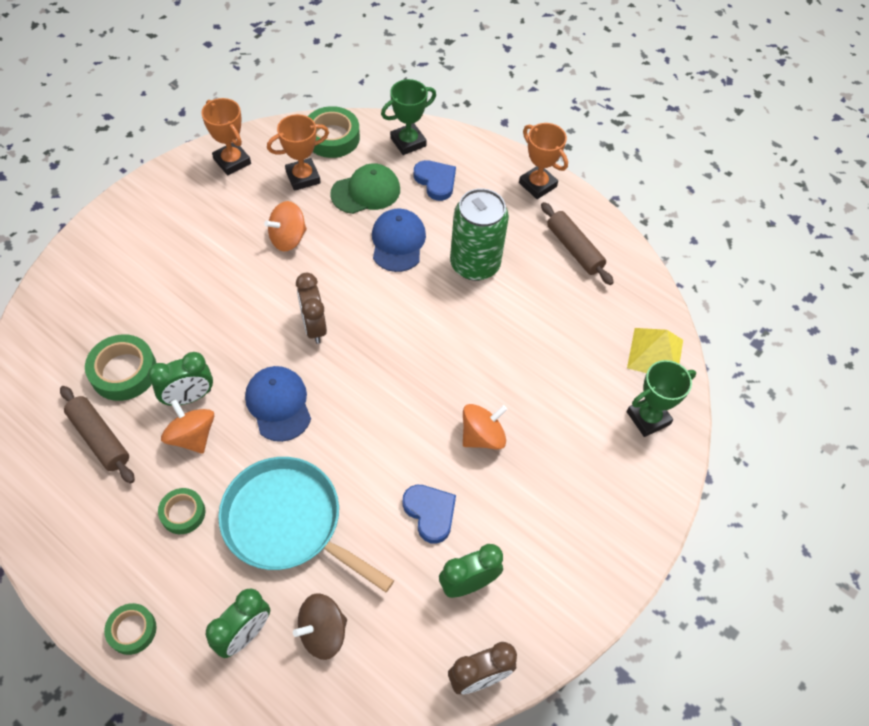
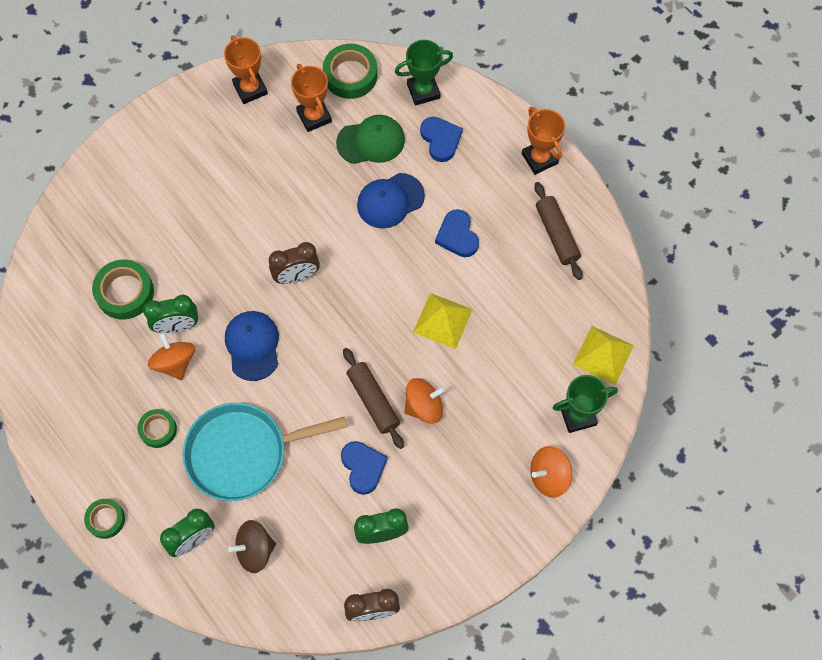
camera: 15 degrees right, 10 degrees up
(100, 438) = (98, 351): brown rolling pin -> brown rolling pin (373, 400)
(287, 522) = (242, 453): turquoise pan -> turquoise pan turned 60 degrees counterclockwise
(288, 238) = (289, 181): orange spinning top -> orange spinning top (549, 476)
(303, 177) = (314, 116): orange trophy -> orange trophy turned 75 degrees clockwise
(314, 327) = (296, 276): brown clock -> brown clock turned 105 degrees counterclockwise
(398, 242) = (390, 201): blue cap -> blue cap turned 135 degrees counterclockwise
(475, 264) = (457, 236): green can -> blue heart
(480, 346) = (443, 320): none -> yellow pyramid

